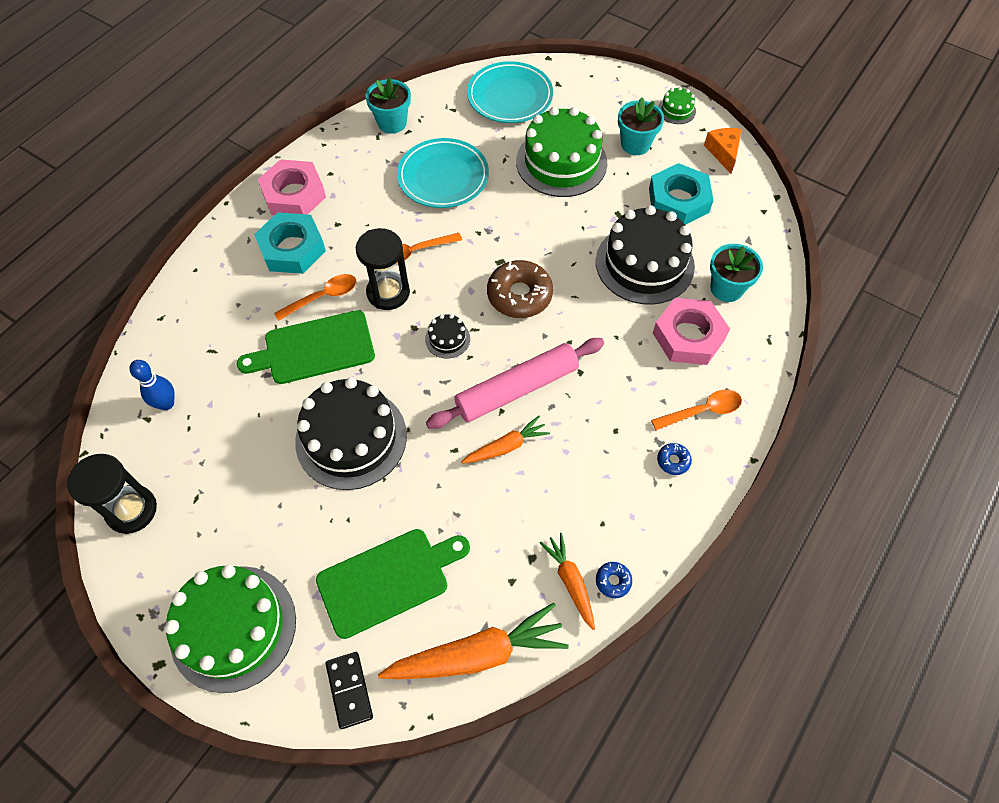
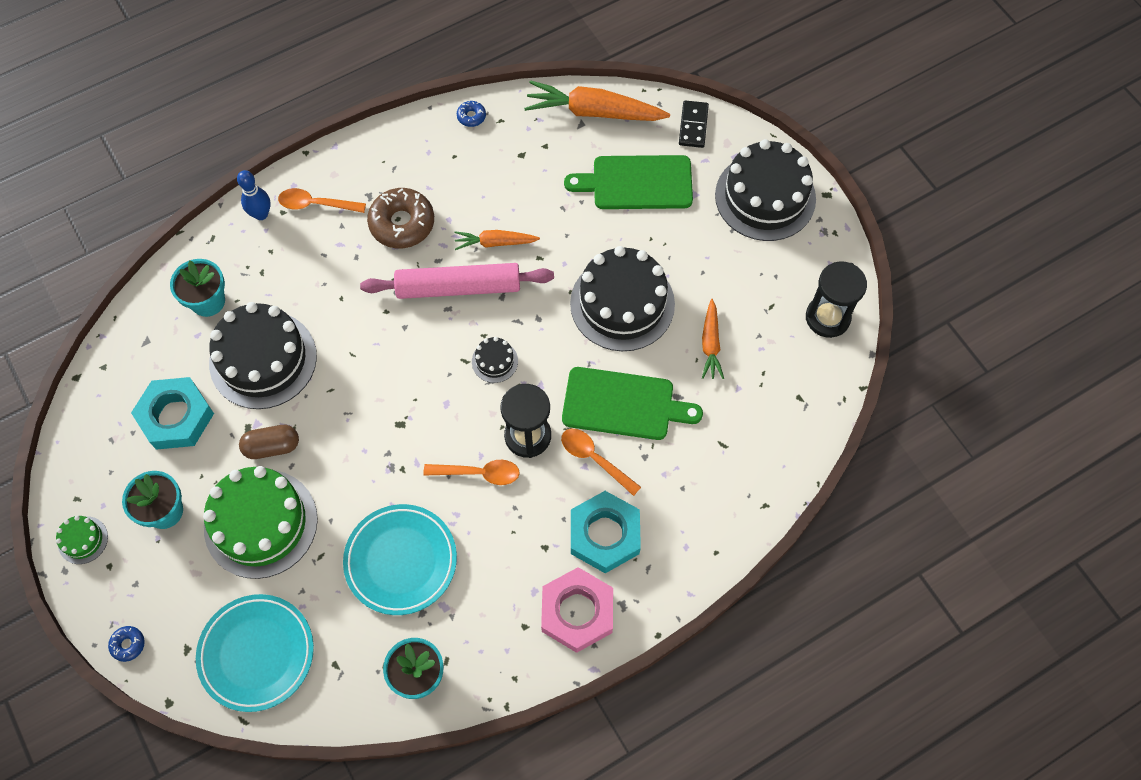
camera: 155 degrees left, 5 degrees up
(166, 404) = (778, 405): blue bowling pin -> blue bowling pin (261, 214)
(233, 627) = (765, 197): green cake -> black cake
(322, 297) = (594, 459): orange spoon -> orange spoon turned 45 degrees clockwise
(519, 295) = (403, 378): brown donut -> brown donut (402, 223)
(570, 581) = (502, 128): orange carrot -> orange carrot (710, 344)
(590, 209) = (272, 447): none -> brown capsule
(673, 461) = (368, 177): blue donut -> blue donut (128, 644)
(688, 336) = (278, 271): pink nut -> none
(723, 152) = (81, 456): orange cheese -> none

